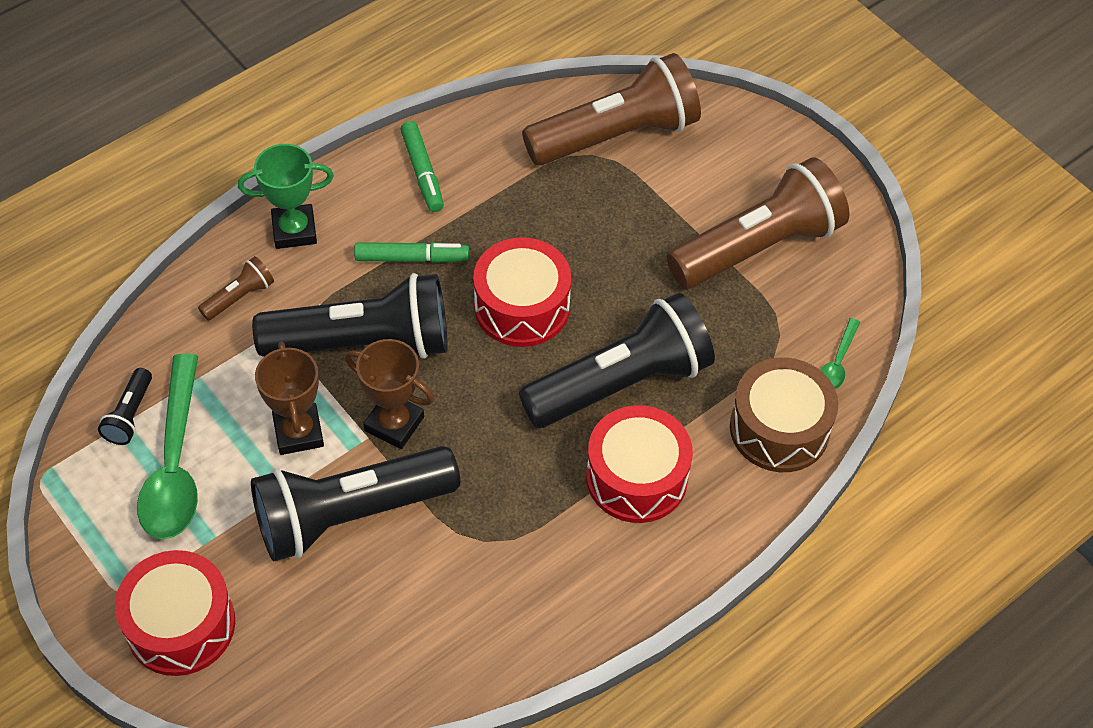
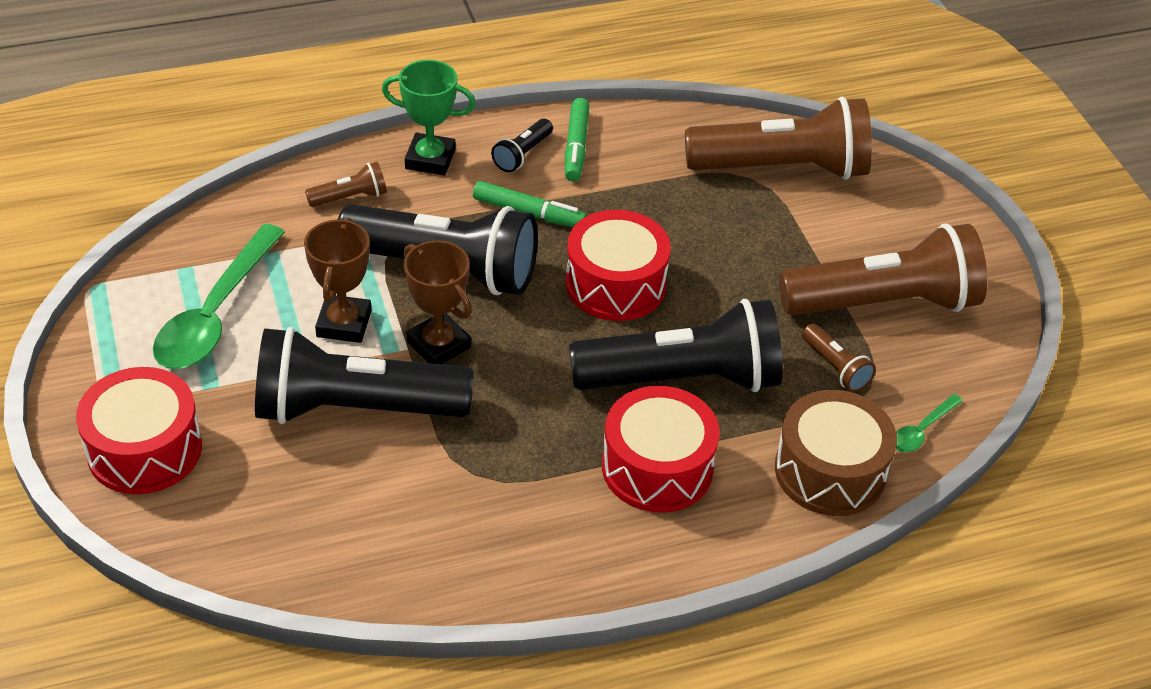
camera: 20 degrees right, 10 degrees down
(130, 415) = (198, 262): black flashlight -> black flashlight (522, 154)
(743, 325) = (835, 367): none -> brown flashlight

